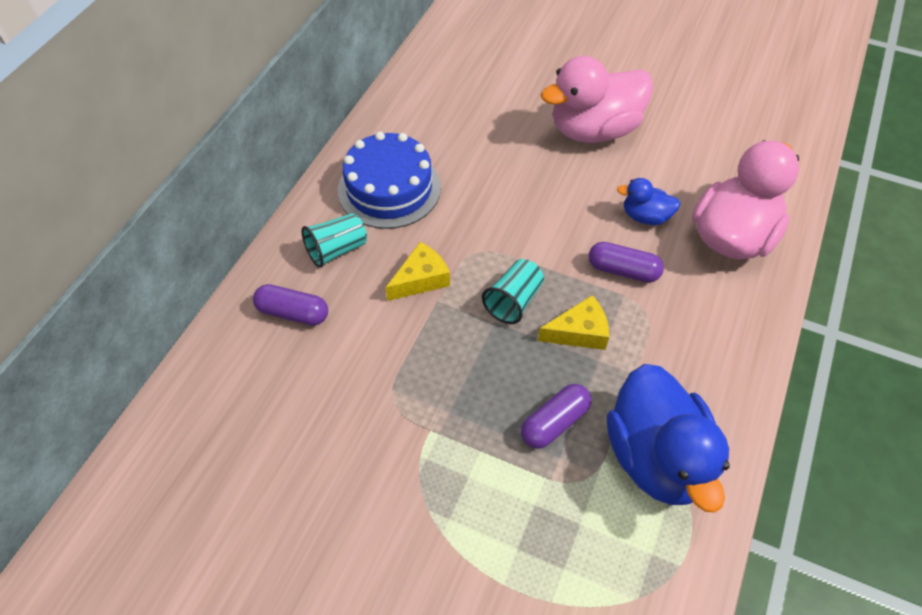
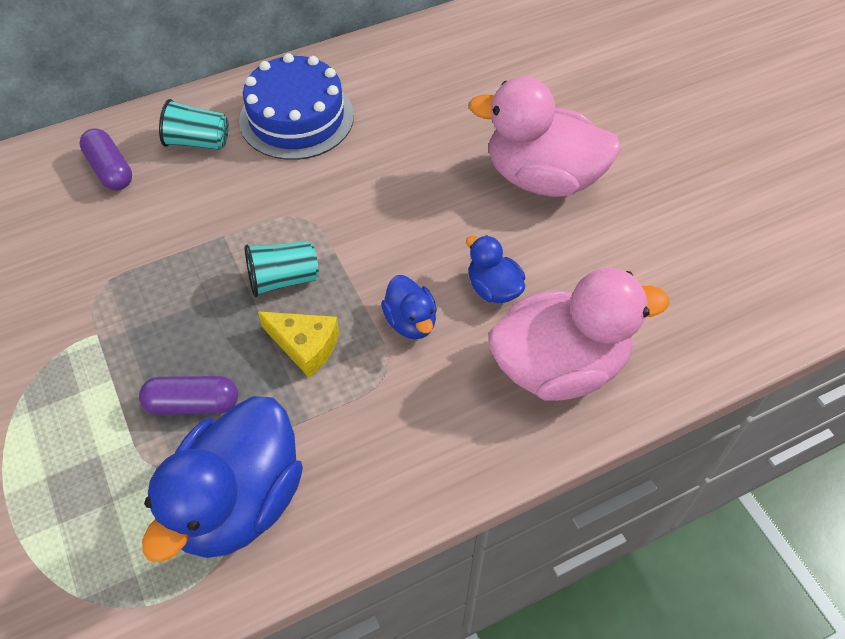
camera: 40 degrees right, 0 degrees up
(421, 279) = (232, 209): yellow cheese -> none
(623, 270) = (411, 322): purple capsule -> blue duck

